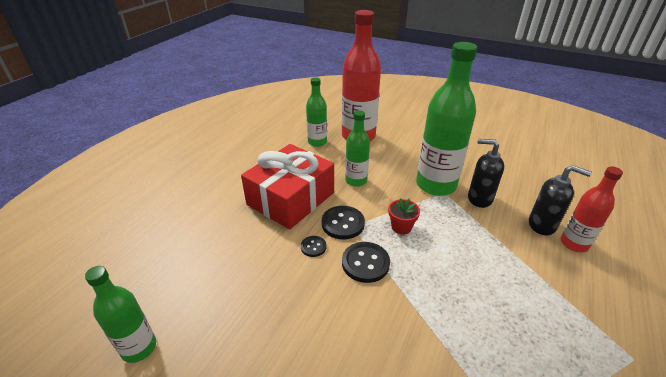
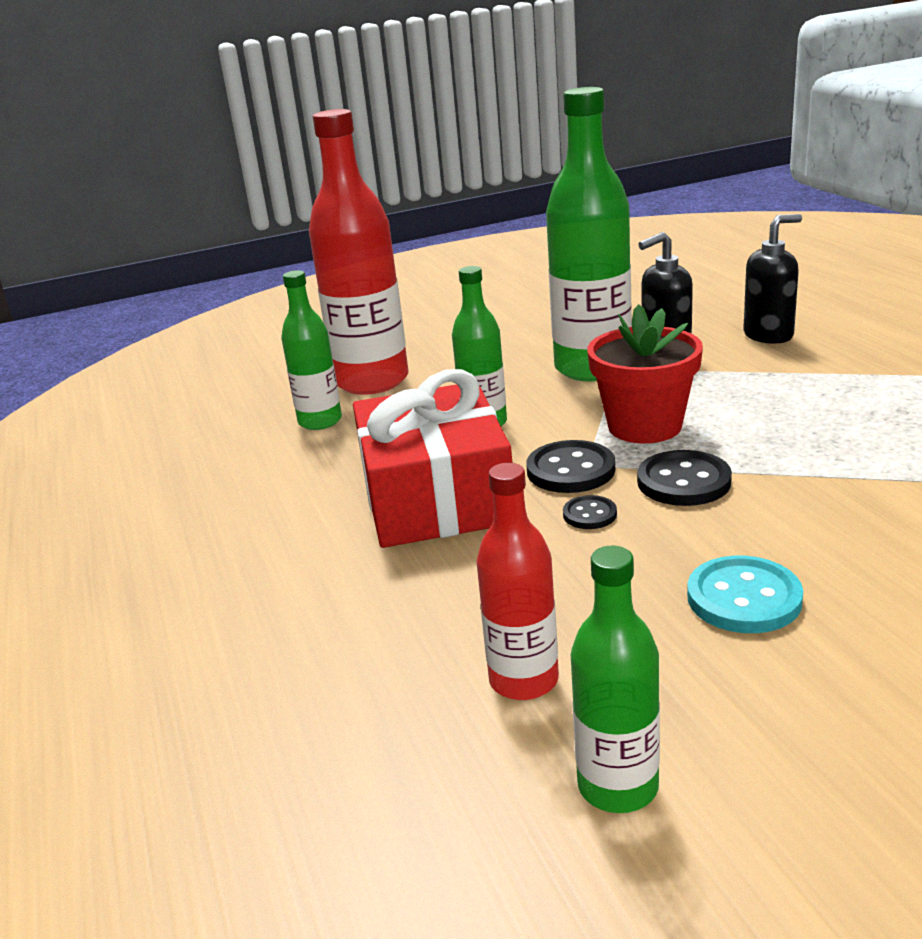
camera: 45 degrees left, 10 degrees down
(286, 329) = (744, 598): none -> turquoise button
(401, 227) = (644, 426): red flower pot -> red flower pot, size x1.88
(574, 244) = (823, 332): red bottle -> red bottle (523, 680)

